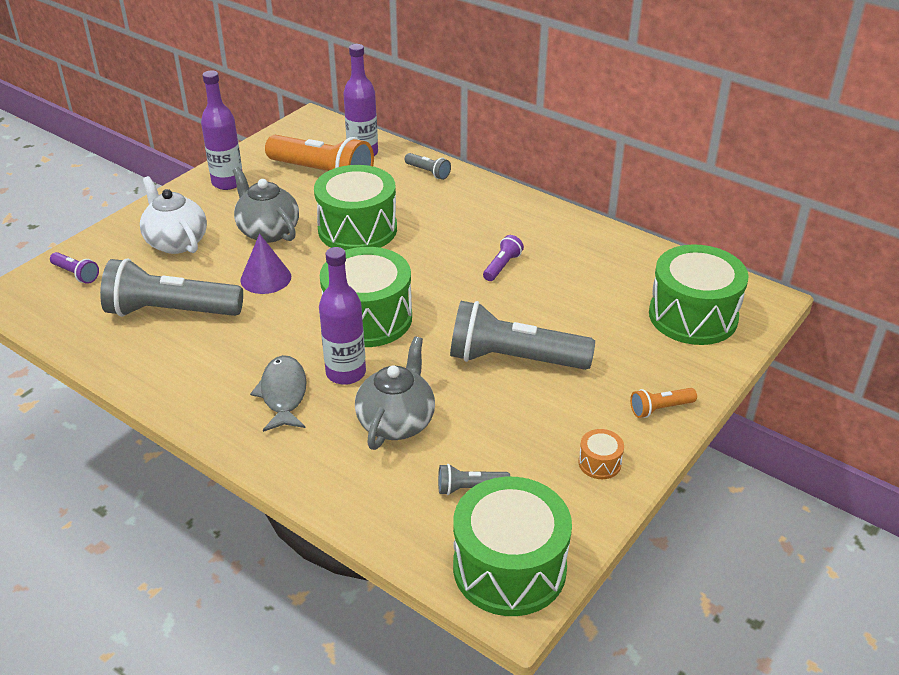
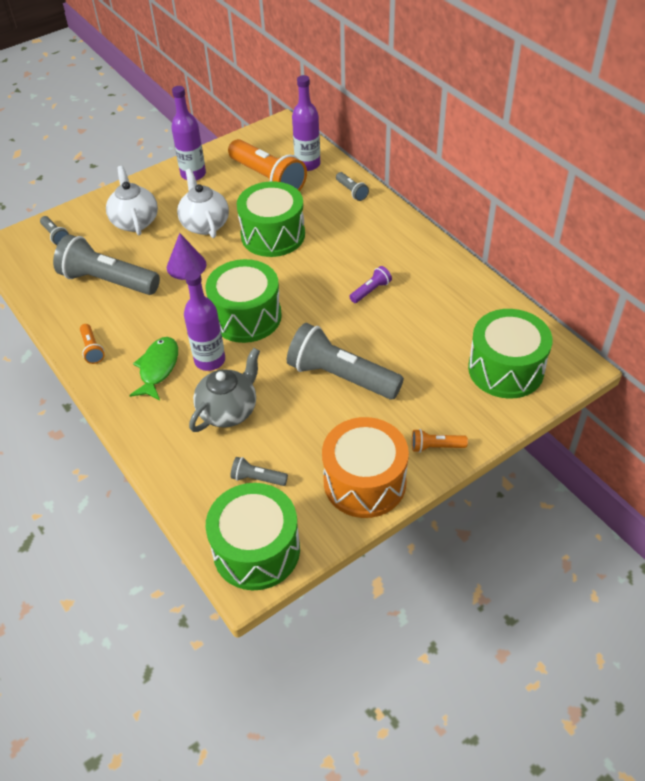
camera: 20 degrees right, 10 degrees up
(76, 274) = (55, 236): purple flashlight -> grey flashlight
(185, 390) = (92, 349): none -> orange flashlight
(268, 231) = (205, 224): grey teapot -> white teapot
(283, 394) = (158, 368): grey fish -> green fish
(599, 463) = (364, 482): orange drum -> orange drum, size x2.41

